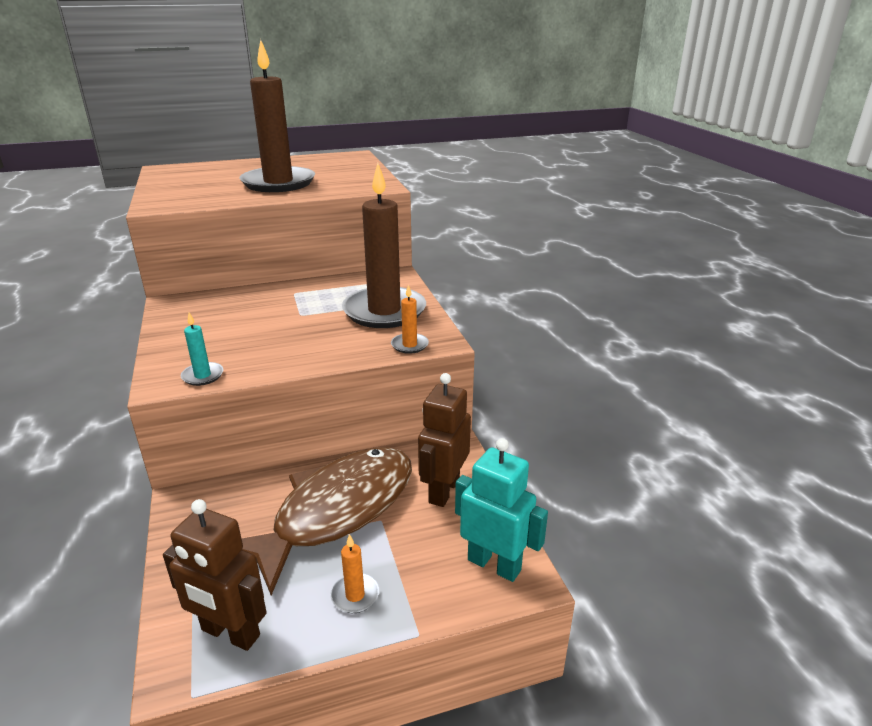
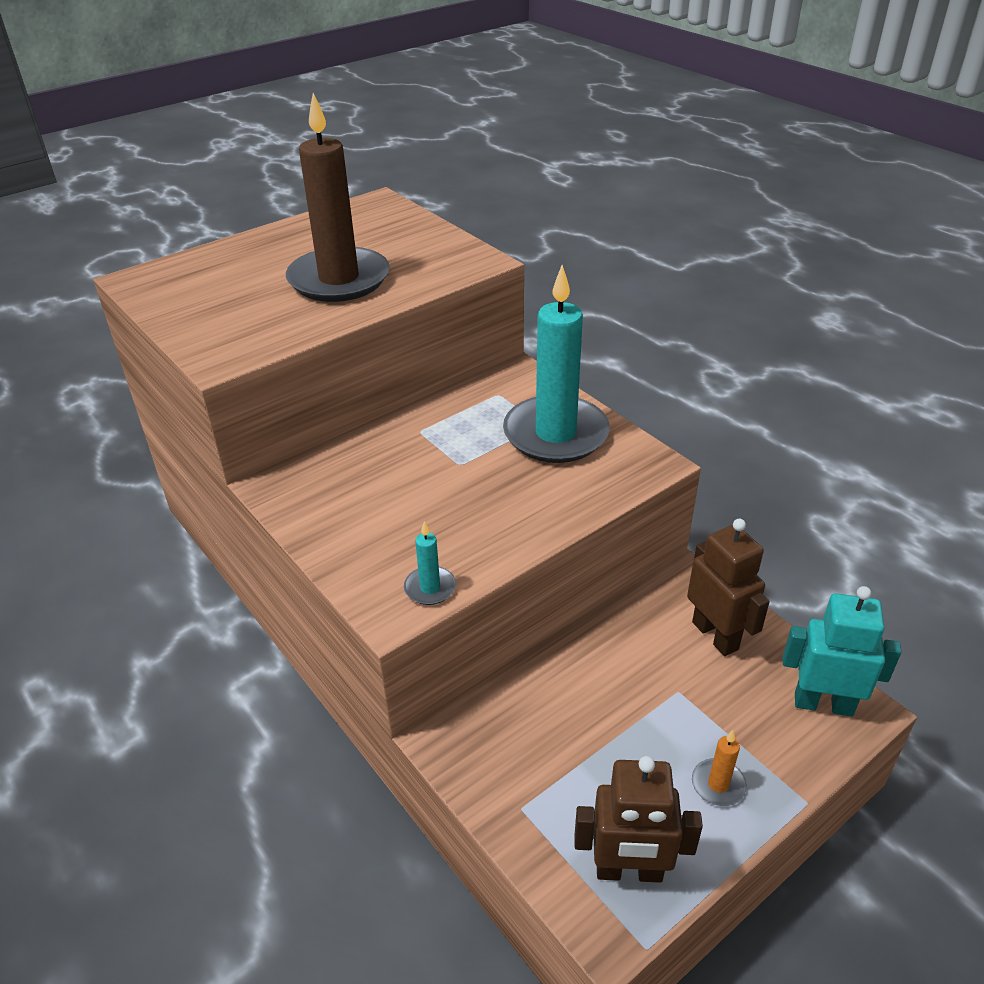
camera: 20 degrees left, 10 degrees up
(336, 512) = (625, 697): brown fish -> none
(384, 311) = (555, 434): brown candle -> turquoise candle
(409, 345) = (627, 477): orange candle -> none
(443, 490) = (715, 635): brown robot -> brown robot turned 150 degrees clockwise

